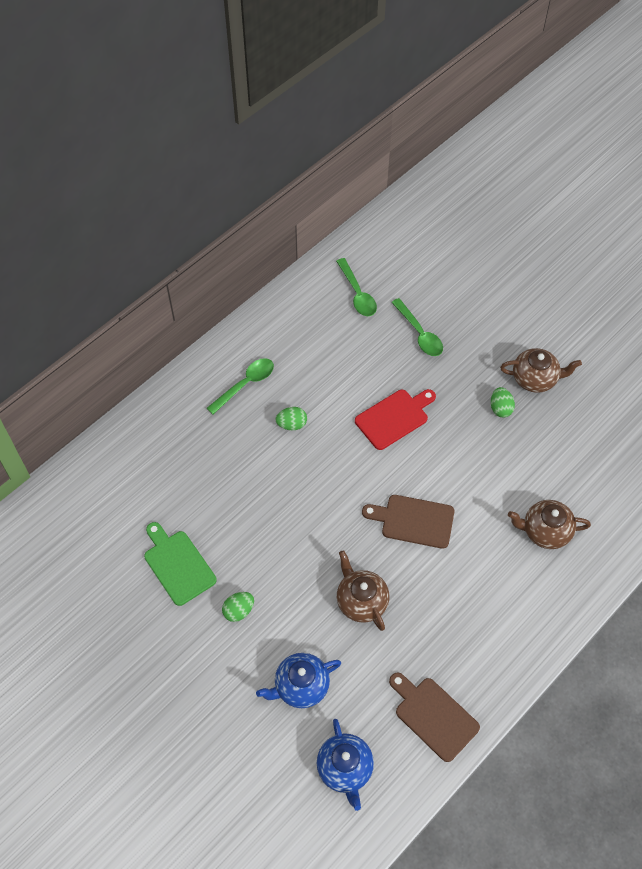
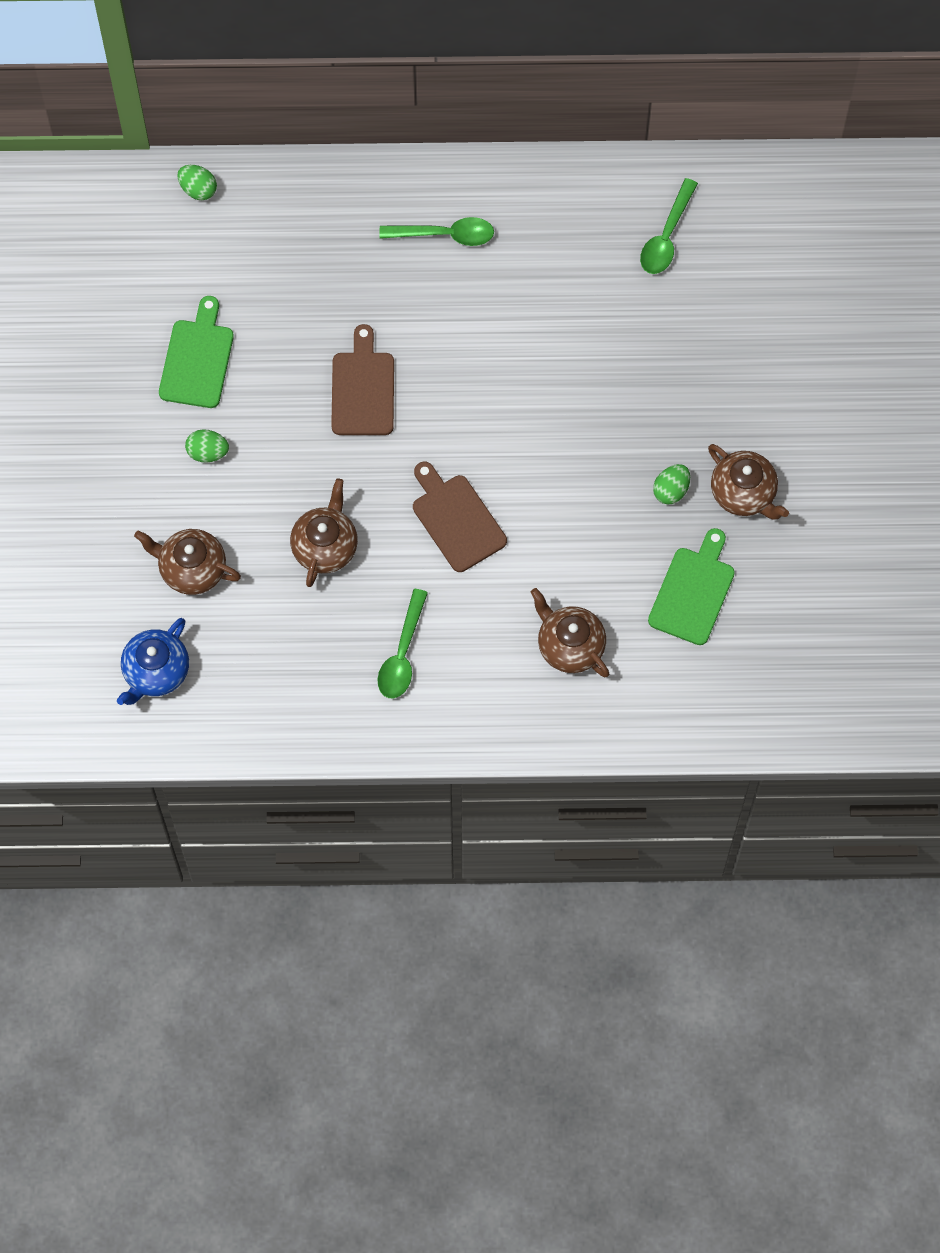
camera: 45 degrees right, 10 degrees up
(292, 424) = (445, 318): green egg -> green egg (198, 189)
(300, 686) = (191, 569): blue teapot -> brown teapot
(394, 418) = (553, 402): red cutting board -> none
(419, 333) = (681, 338): green spoon -> green spoon (402, 653)
(434, 716) = (278, 703): brown cutting board -> brown cutting board (363, 389)
(569, 447) = (693, 592): none -> green cutting board

